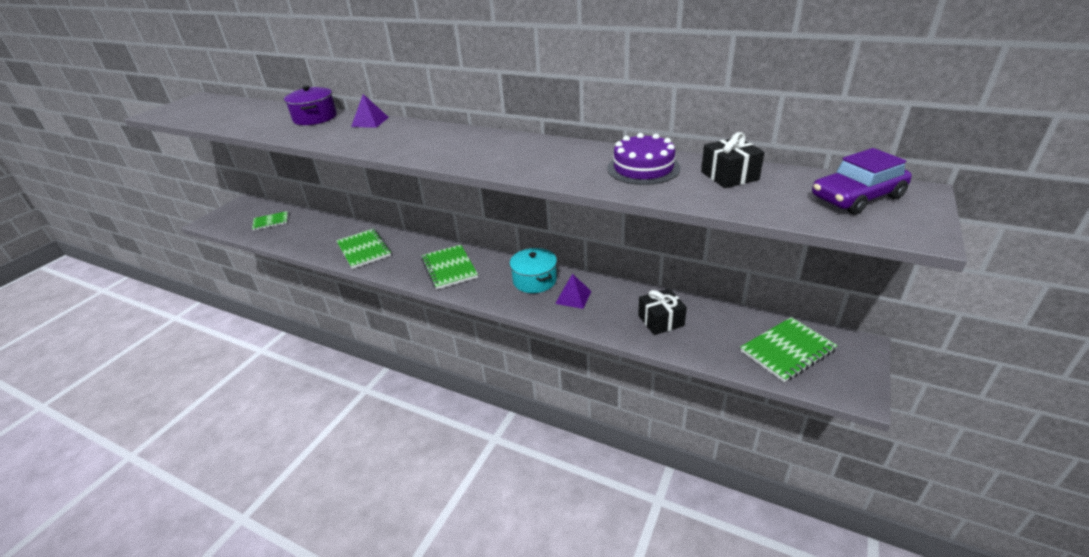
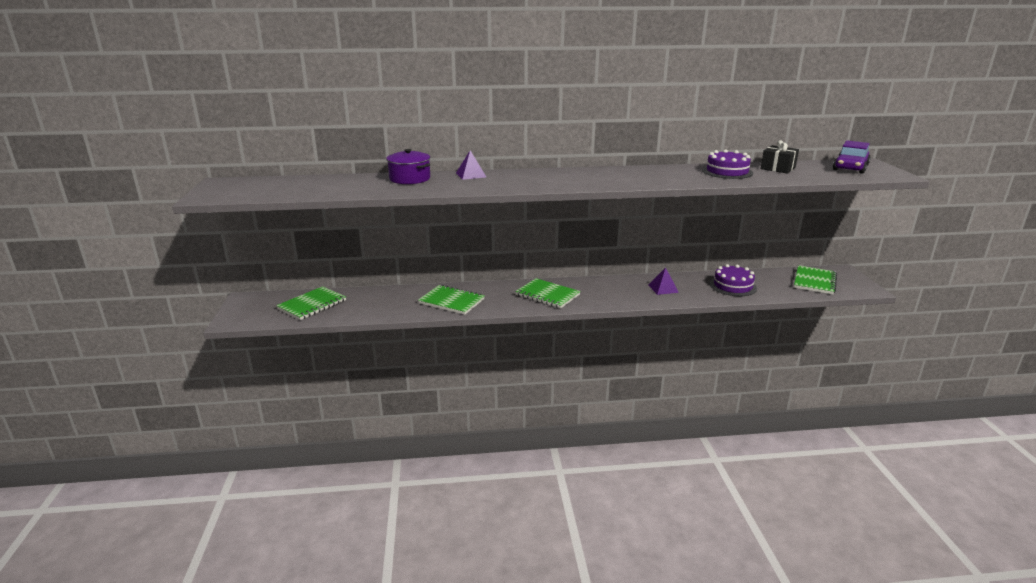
camera: 35 degrees left, 10 degrees down
(271, 222) = (312, 305): green notebook -> green notebook, size x1.56
(534, 280) = (622, 286): turquoise pot -> none
(661, 320) = (732, 286): black gift -> purple cake

